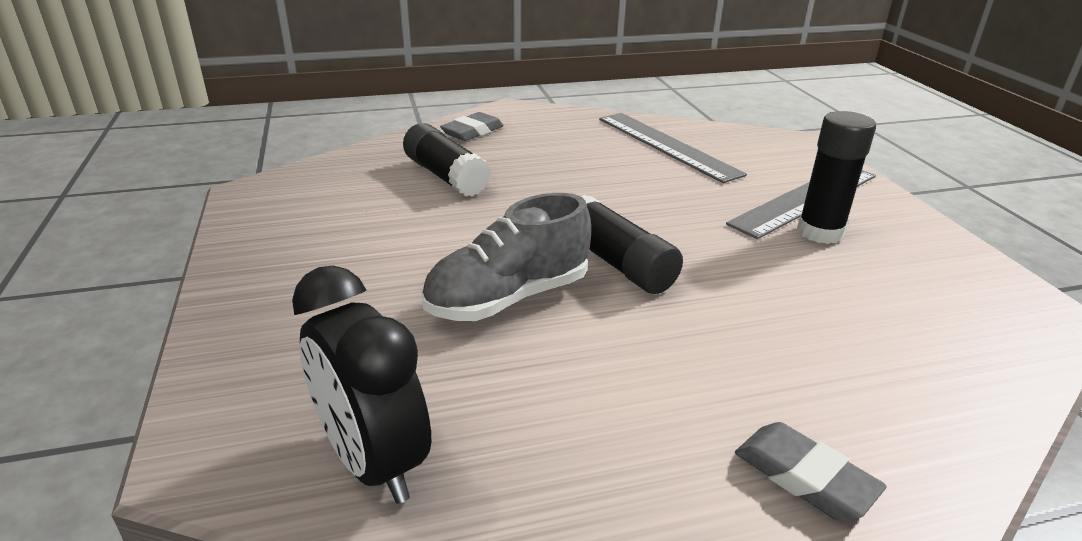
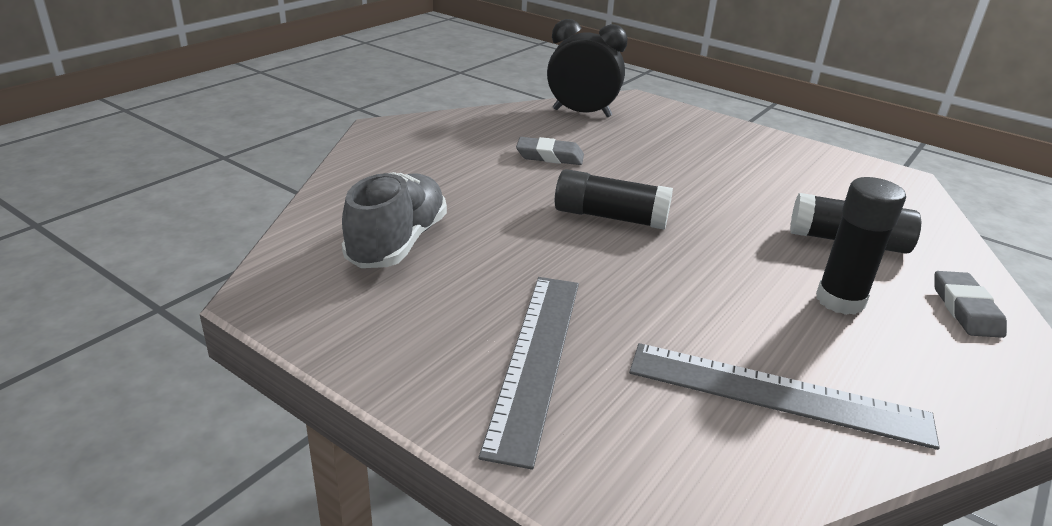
camera: 140 degrees right, 0 degrees up
(508, 298) = (635, 175): grey shoe -> grey shoe (397, 243)
(804, 477) = (414, 154): grey eraser -> grey eraser (549, 156)
(820, 232) = (491, 311): black glue stick -> black glue stick (840, 300)

